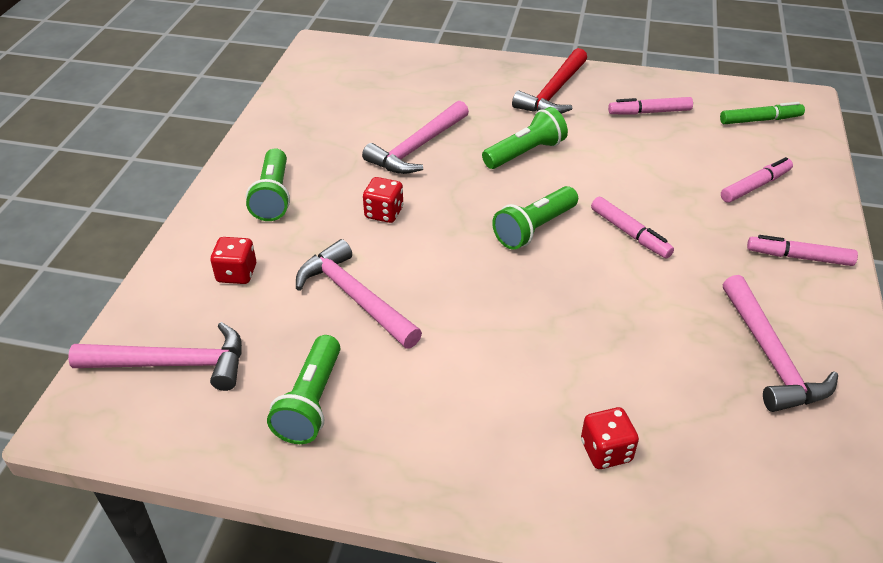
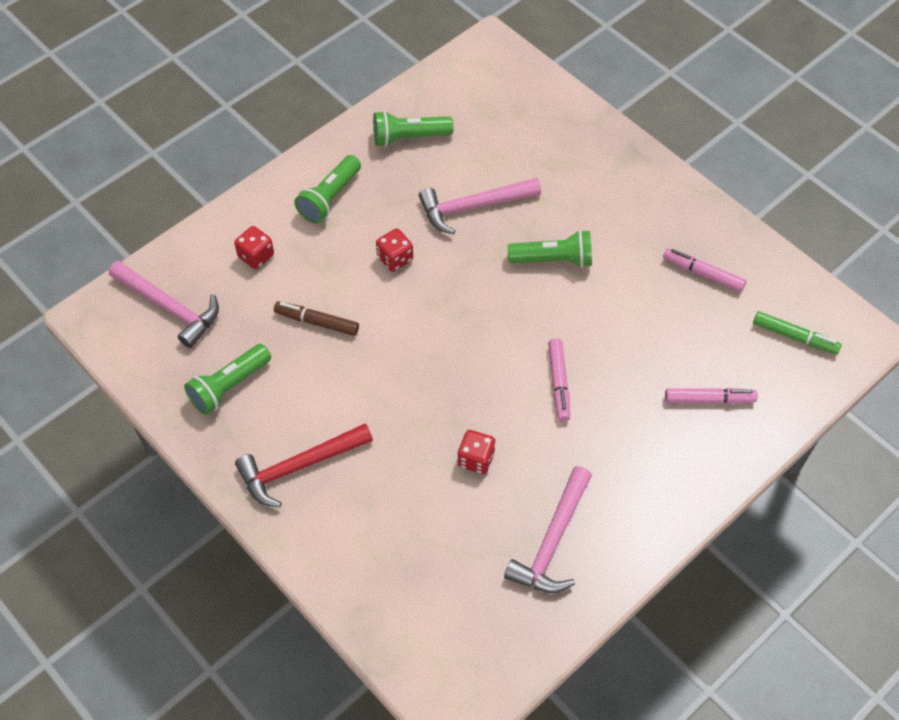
camera: 35 degrees right, 15 degrees up
(355, 297) = (317, 322): pink hammer -> brown marker
(534, 229) = (491, 337): green flashlight -> green flashlight (409, 137)
(553, 93) = (640, 206): red hammer -> red hammer (298, 467)
(606, 451) = (374, 533): red dice -> red dice (476, 459)
(799, 257) = (667, 481): pink marker -> none

